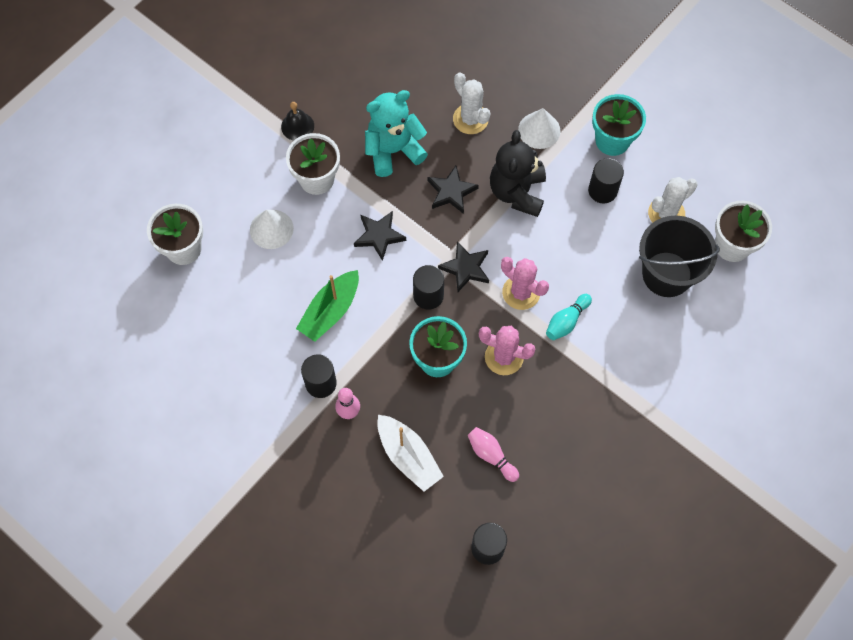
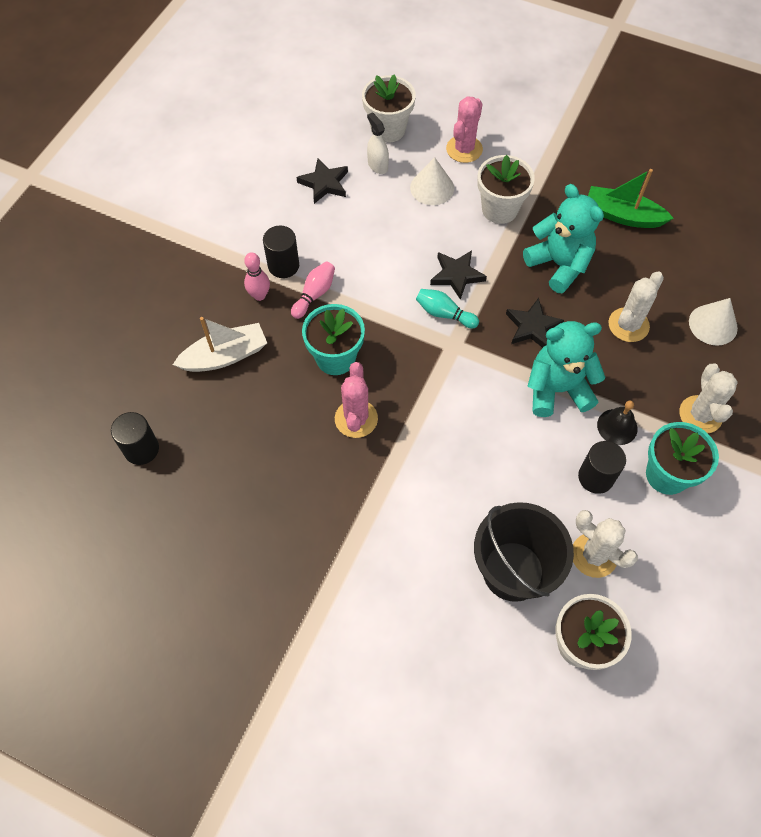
camera: 75 degrees right, 5 degrees down
(226, 270) = (377, 165): none -> white spray bottle
(297, 126) = (551, 180): black bell -> black bell (617, 426)
(330, 311) = (361, 255): green boat -> green boat (622, 215)
(408, 456) = (225, 356): white boat -> white boat turned 150 degrees counterclockwise
(428, 295) = (404, 333): black cylinder -> none
(465, 268) = (447, 360): black star -> black star (324, 183)
(491, 455) = (242, 431): pink bowling pin -> pink bowling pin (314, 294)
(517, 192) = (557, 389): black teddy bear -> turquoise teddy bear
(521, 292) = (437, 419): pink cactus -> pink cactus (464, 149)
(539, 130) = (645, 395): white cone -> white cone (713, 324)
(566, 321) = (417, 472): turquoise bowling pin -> turquoise bowling pin (444, 314)
(567, 98) = (700, 415): none -> white cactus

